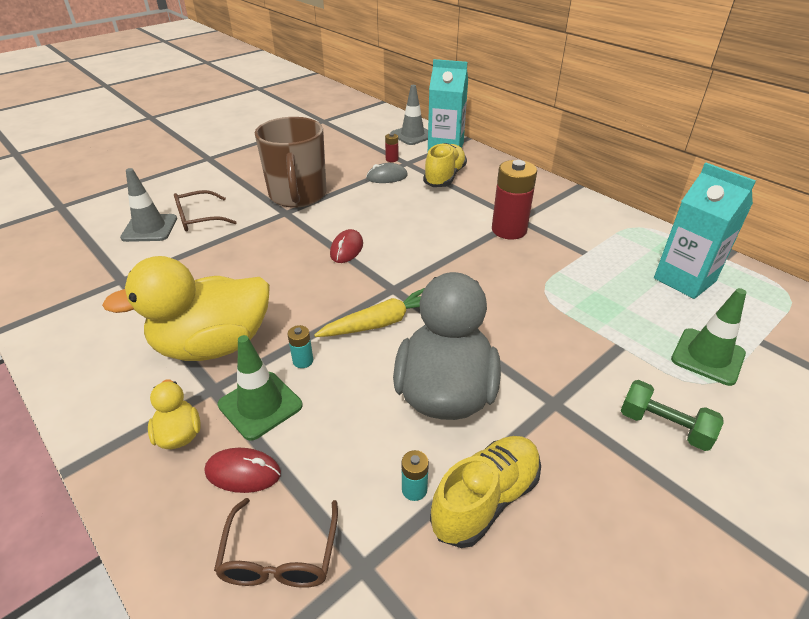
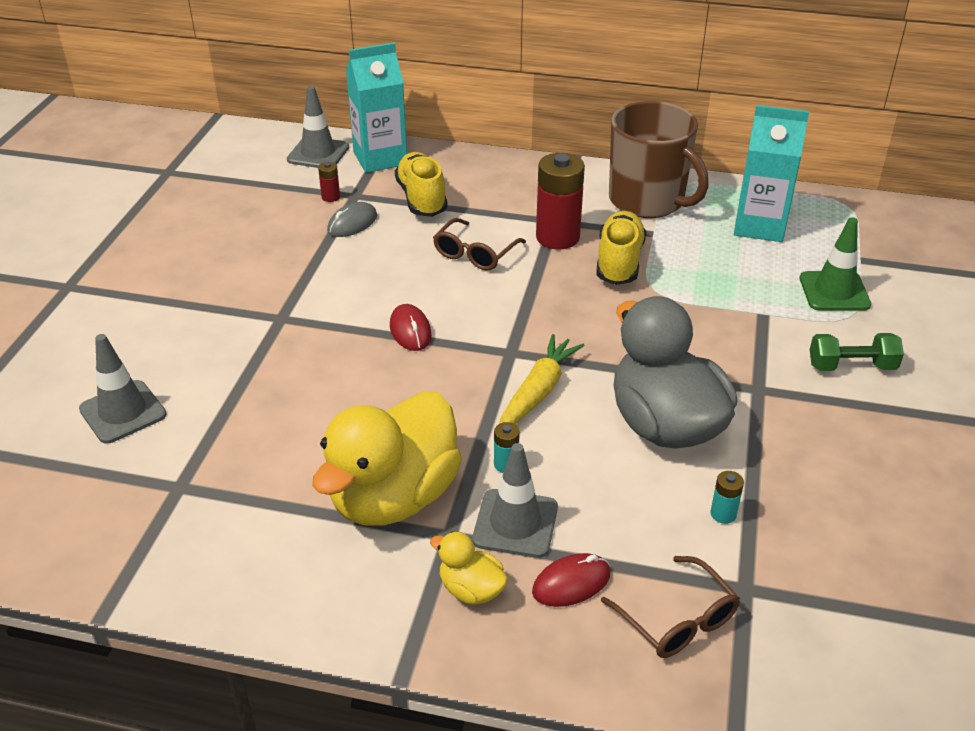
camera: 35 degrees left, 0 degrees up
(199, 218) = (175, 371): brown glasses -> brown glasses (475, 253)
(260, 405) = (515, 523): green traffic cone -> grey traffic cone
(298, 195) = (268, 290): brown mug -> brown mug (648, 201)
(485, 499) = (781, 490): yellow shoe -> yellow shoe (619, 262)

